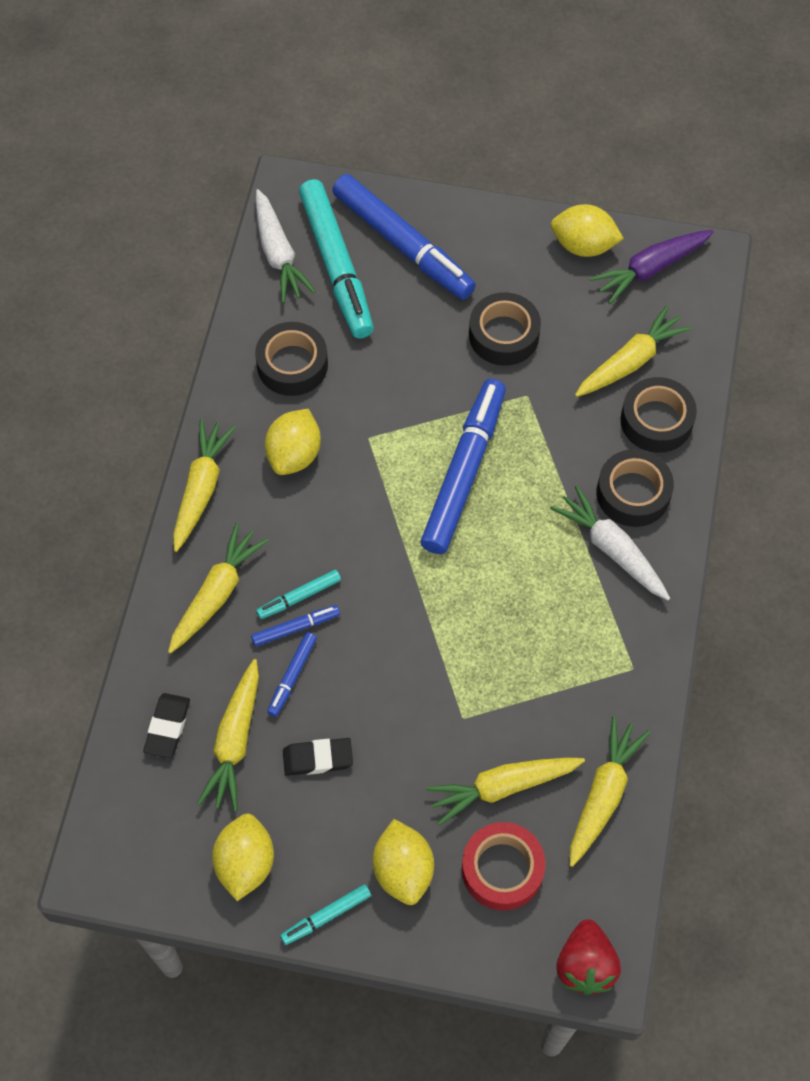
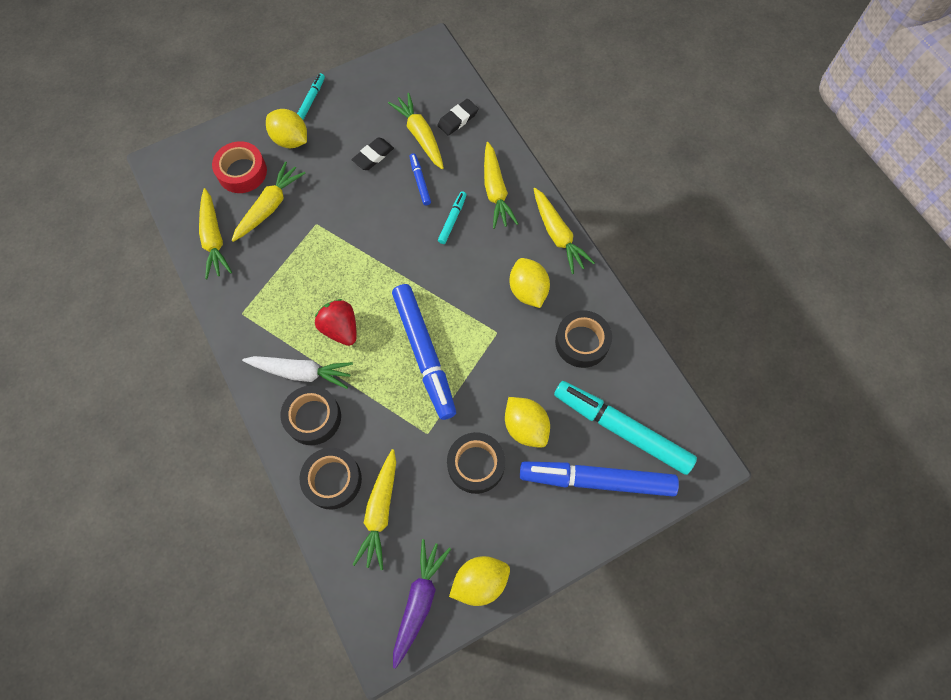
camera: 140 degrees right, 5 degrees up
(167, 727) = (458, 119): black eraser -> black eraser turned 75 degrees clockwise
(245, 863) = (367, 94): yellow lemon -> yellow lemon (525, 427)
(278, 254) = (663, 408): white carrot -> none
(296, 628) = (439, 204): blue marker -> none
(585, 965) = (171, 161): red strawberry -> red strawberry (340, 329)

